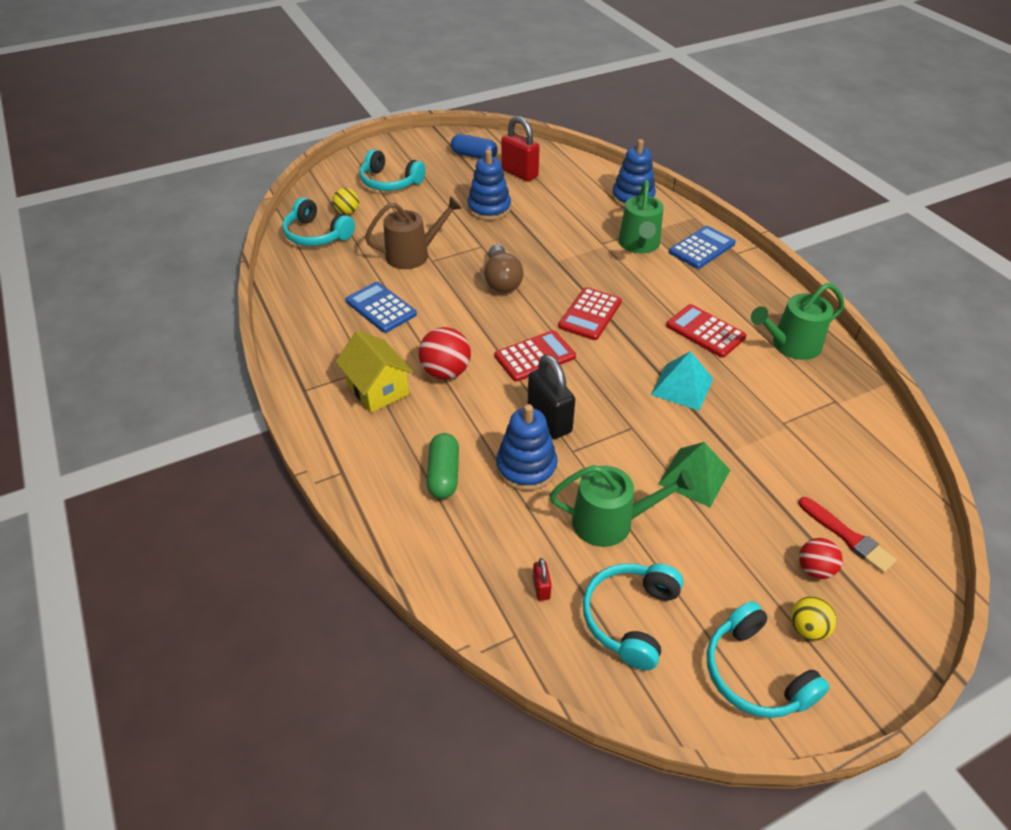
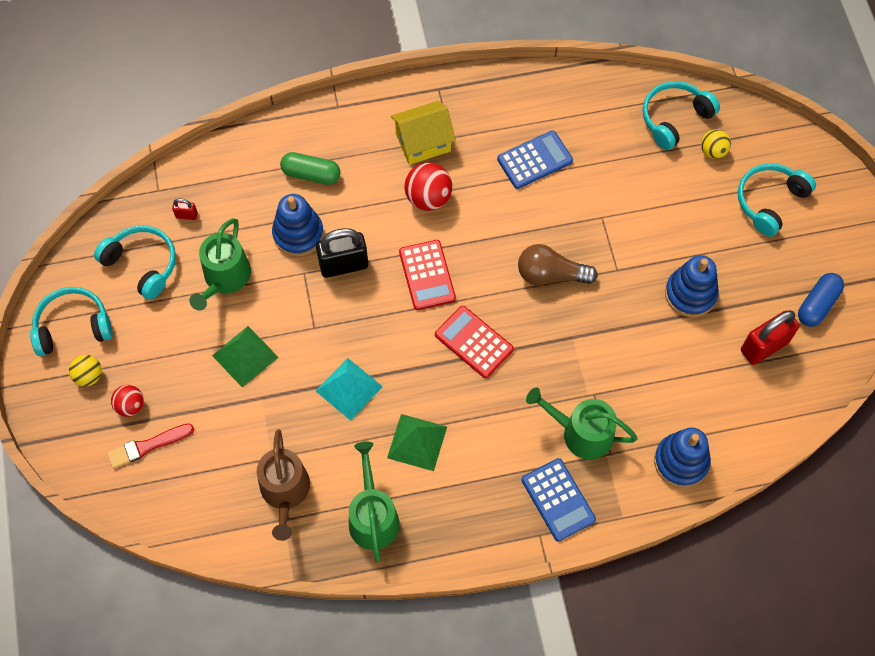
camera: 105 degrees right, 20 degrees up
(413, 255) = (616, 201): brown watering can -> brown watering can (285, 492)
(705, 331) = (417, 442): red calculator -> green pyramid

